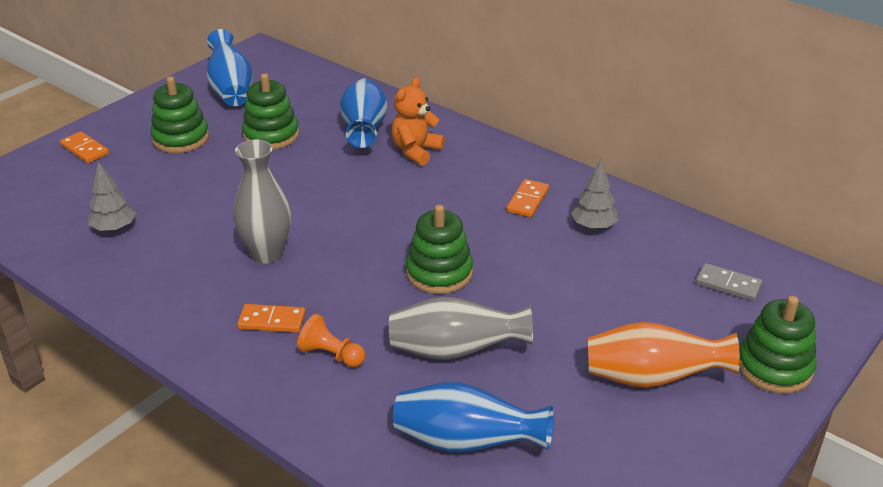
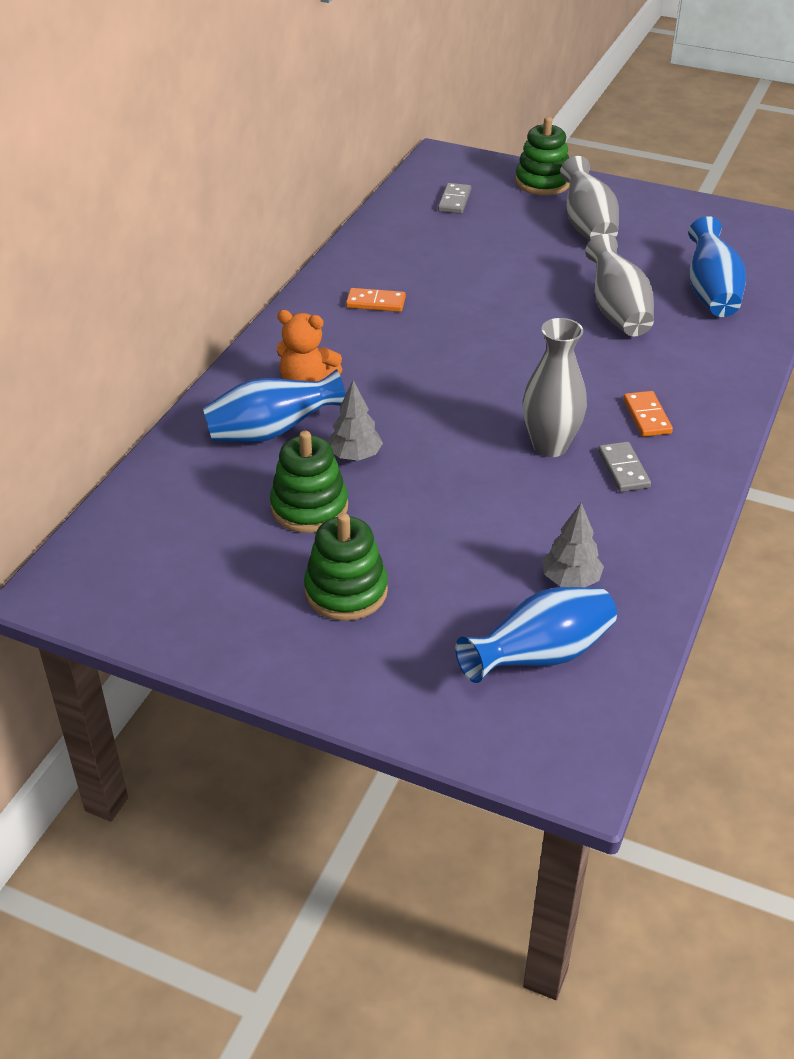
camera: 105 degrees left, 5 degrees up
(85, 149) = (411, 684): orange domino -> none
(211, 286) = (623, 469): none -> grey domino
(231, 89) = (192, 583): blue vase -> blue vase (540, 656)
(331, 355) = (666, 372): orange pawn -> none
(439, 273) = (519, 335): green stacking toy -> none
(593, 226) = (402, 264): grey tree -> grey tree (355, 456)
(651, 378) = (587, 226): orange vase -> grey vase

